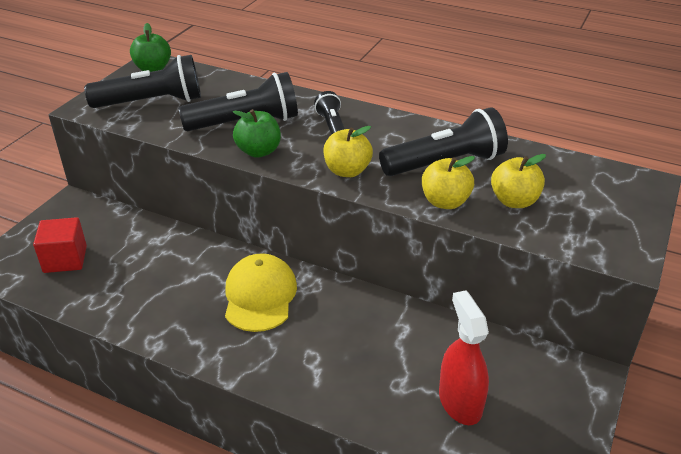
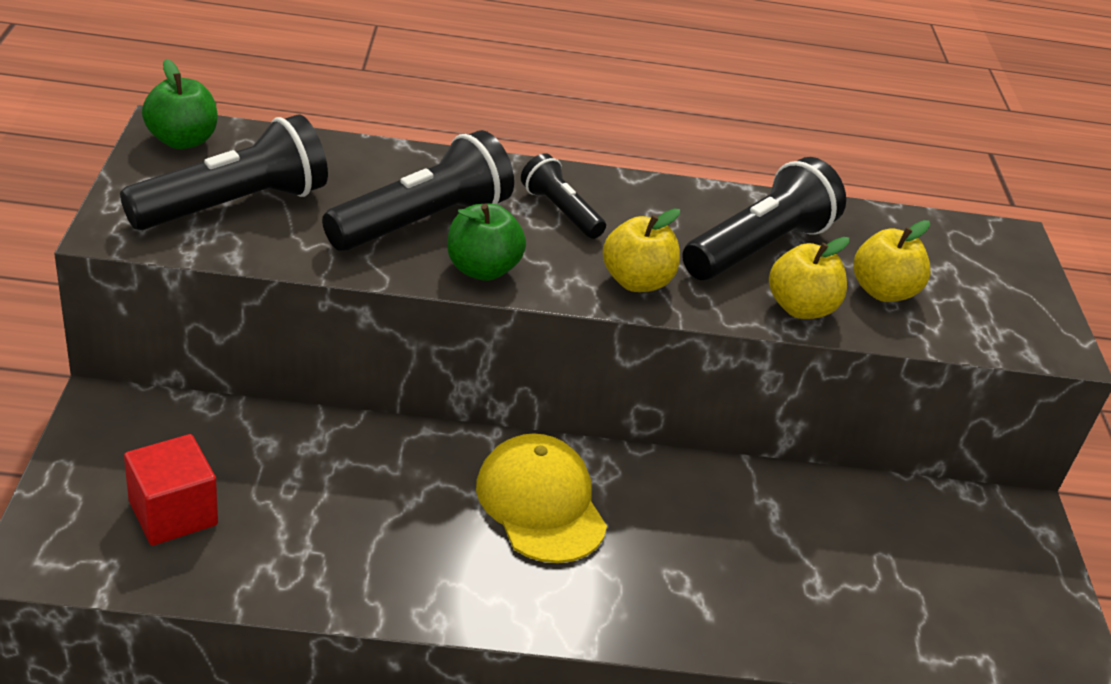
camera: 30 degrees left, 0 degrees up
(460, 402) = (903, 591): red spray bottle -> none

